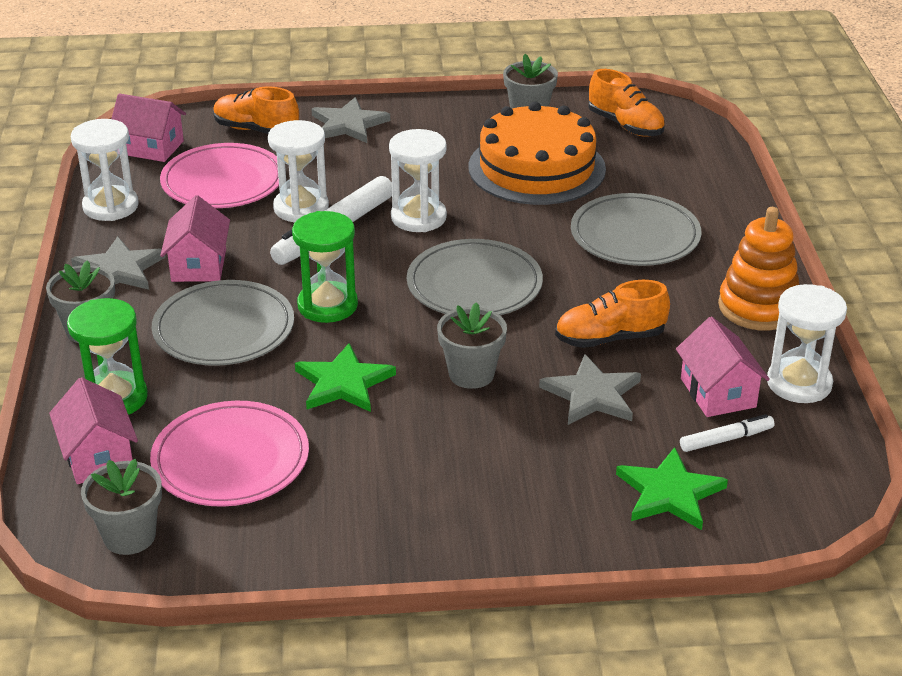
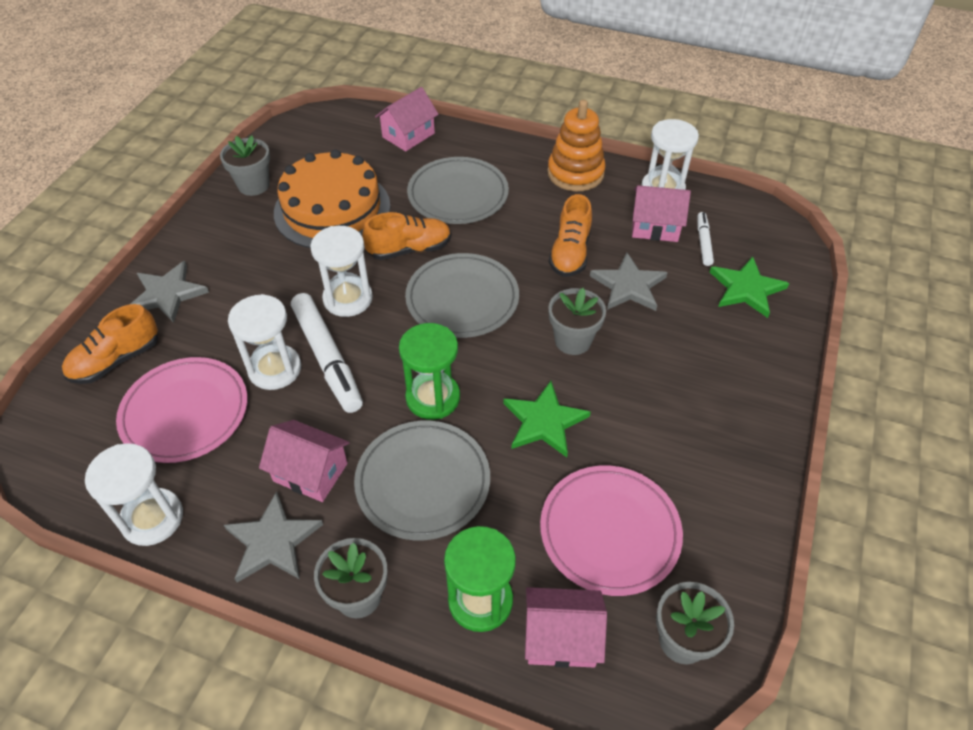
camera: 65 degrees left, 15 degrees up
(151, 147) = (70, 453): pink house -> pink house (408, 135)
(625, 125) = (315, 144): orange shoe -> orange shoe (409, 249)

